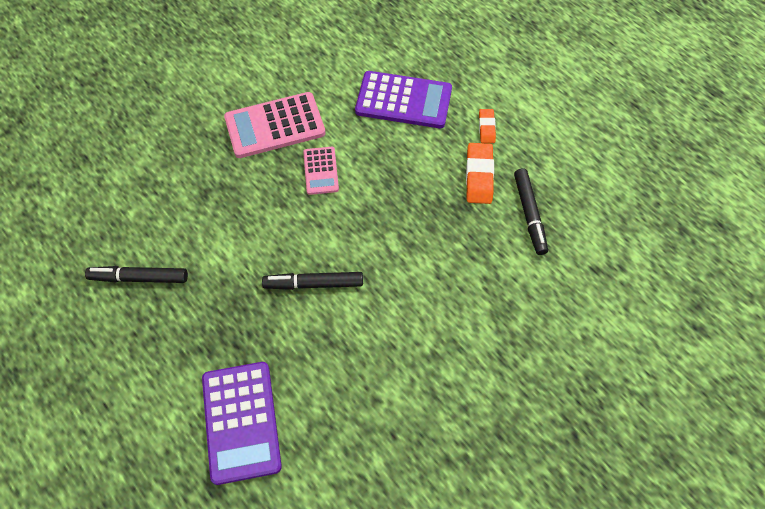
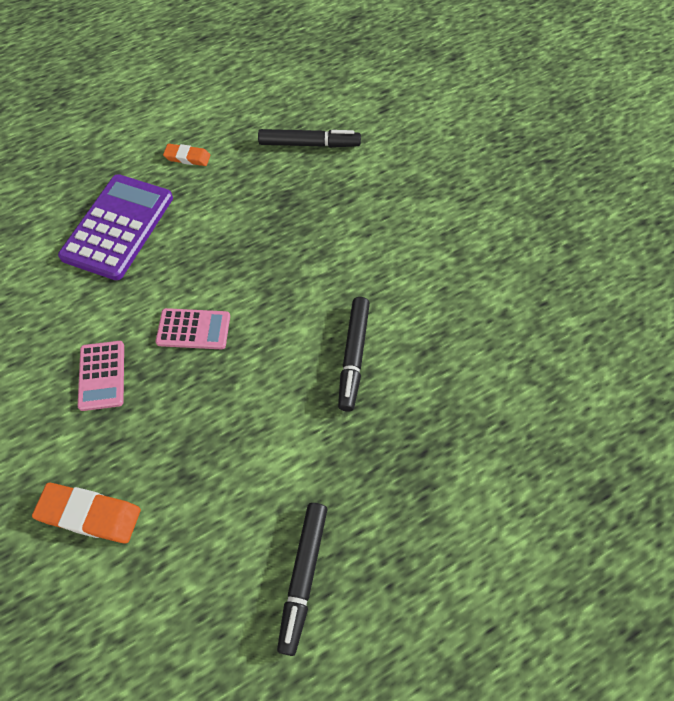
camera: 80 degrees left, 0 degrees up
(241, 422) = (521, 454): purple calculator -> none
(275, 126) = (102, 375): pink calculator -> pink calculator, size x0.56
(479, 176) = (249, 176): orange eraser -> orange eraser (90, 514)

